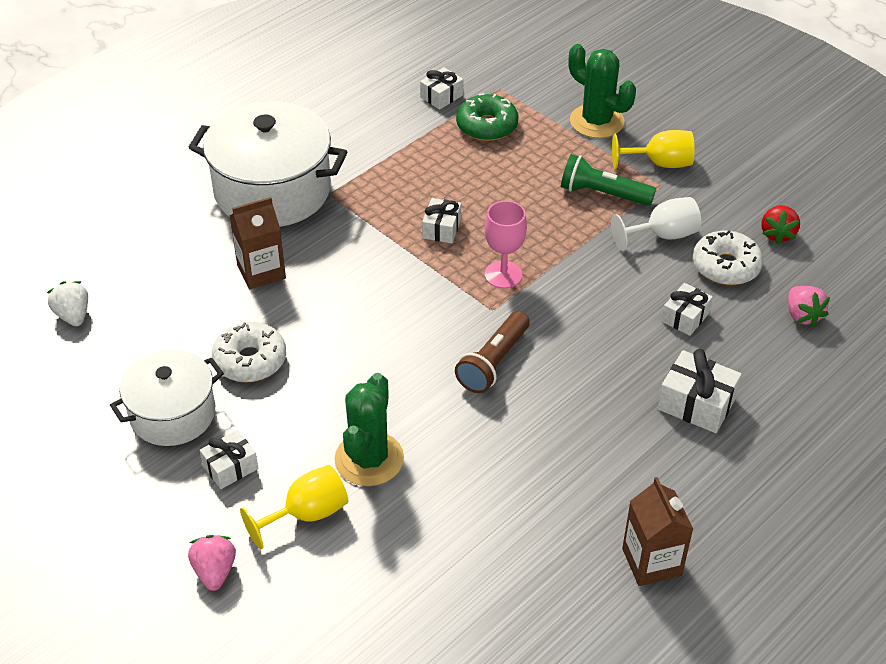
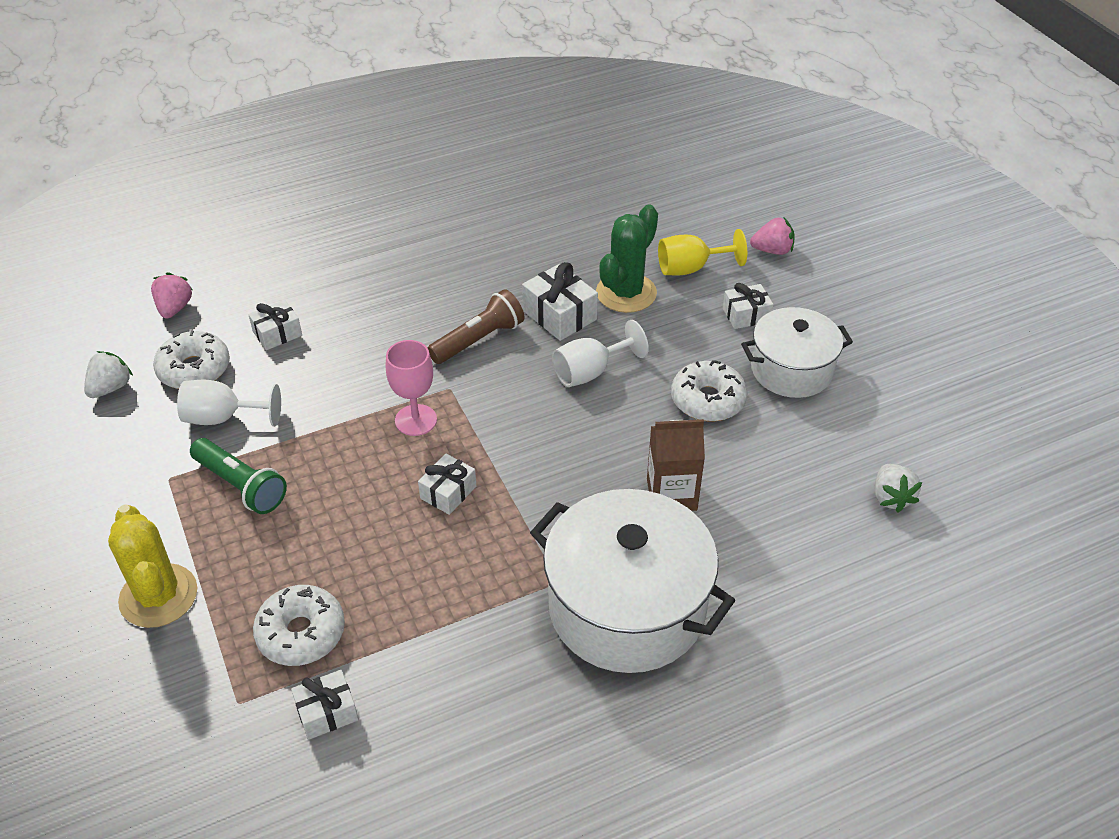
camera: 160 degrees left, 0 degrees up
(215, 571) = (772, 250): pink strawberry -> pink strawberry turned 105 degrees counterclockwise
(370, 358) = (590, 372): none -> white goblet
(487, 126) = (301, 633): green donut -> white donut
(596, 121) = (158, 596): green cactus -> yellow cactus
(651, 562) = (451, 185): brown carton -> none
(660, 163) = (142, 508): yellow goblet -> none
(696, 404) = (332, 266): white gift -> white gift (559, 315)
(777, 234) = (111, 388): red strawberry -> white strawberry

